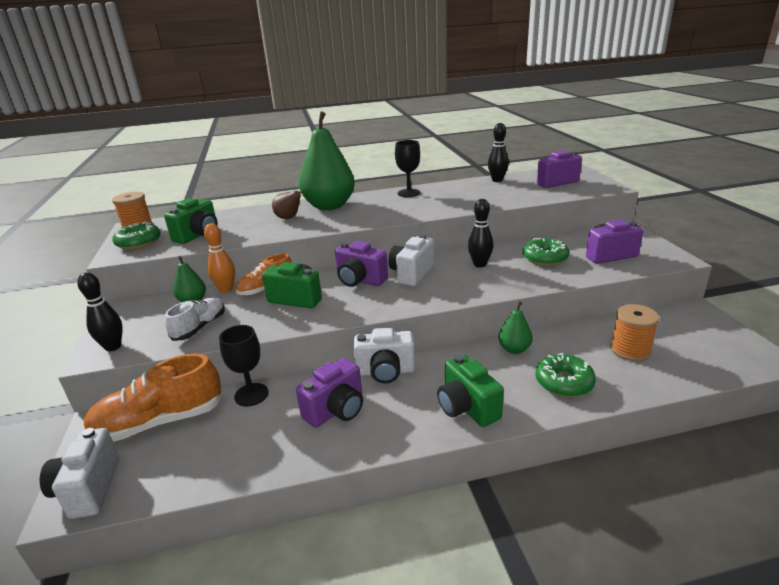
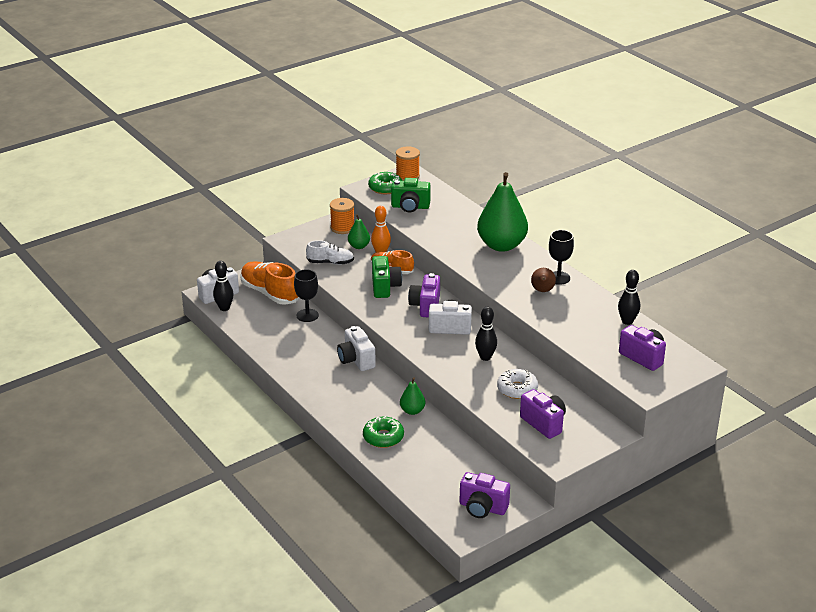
camera: 65 degrees right, 5 degrees up
(113, 347) = (295, 241): black bowling pin -> black bowling pin (224, 308)
(289, 218) = (464, 234): brown pear -> brown pear (542, 291)
(336, 410) = (310, 351): purple camera -> purple camera (482, 508)
(467, 408) = (336, 400): green camera -> none
(544, 258) = (517, 389): green donut -> white donut
(630, 350) = (440, 466): orange spool -> orange spool (342, 228)

